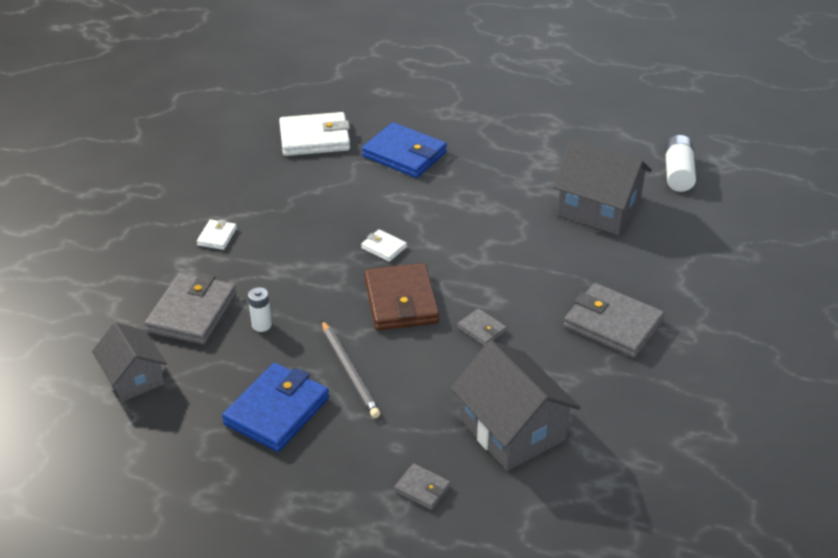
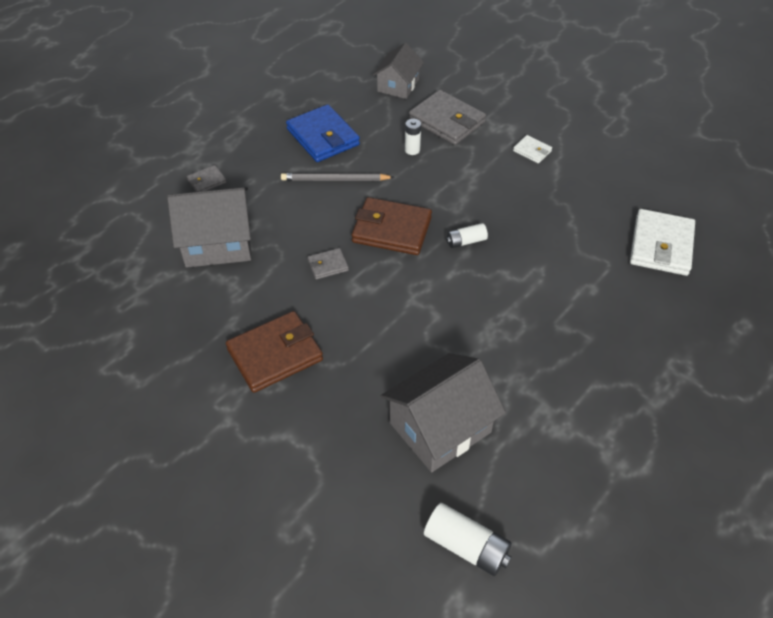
camera: 115 degrees right, 10 degrees up
(133, 377) = (398, 85): grey house -> grey house turned 60 degrees counterclockwise
(384, 247) = (466, 241): white wallet -> white battery
(404, 154) = (607, 303): blue wallet -> none
(612, 324) = (275, 354): grey wallet -> brown wallet

